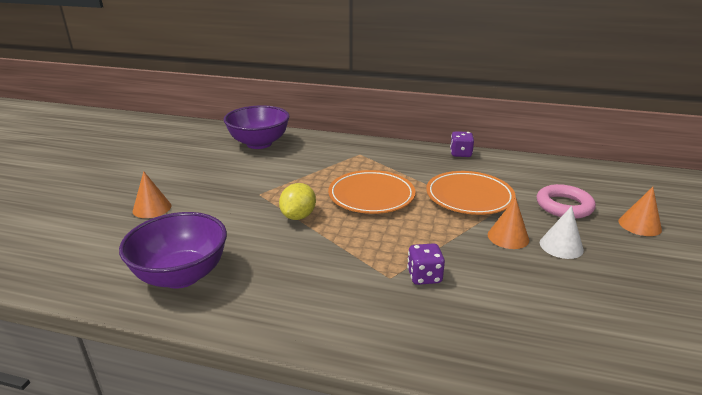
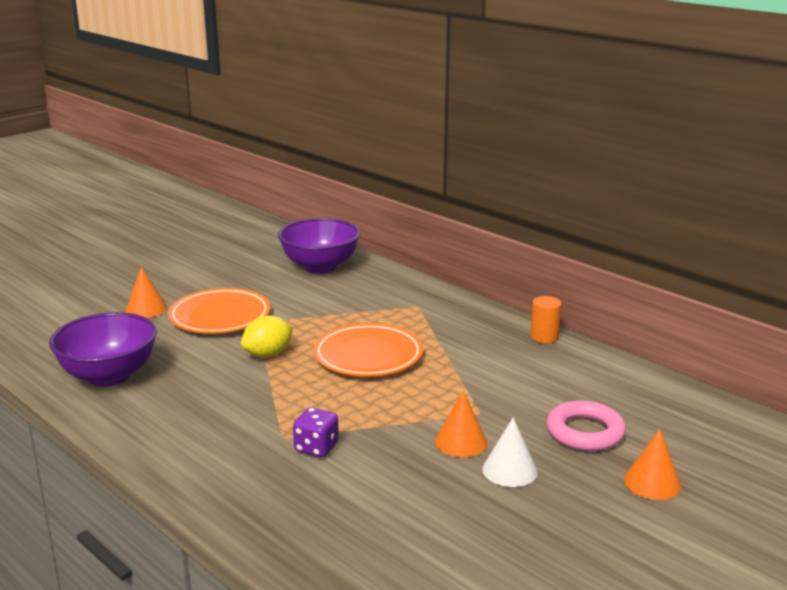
camera: 30 degrees right, 5 degrees down
(460, 154) = (544, 337): purple dice -> orange cylinder
(469, 197) = (479, 388): orange plate -> orange plate (220, 316)

